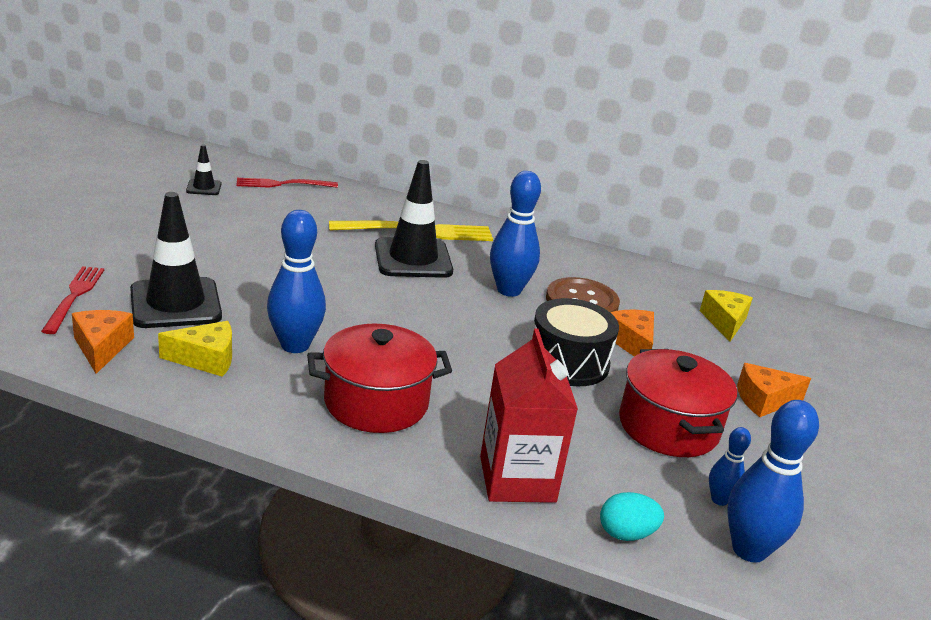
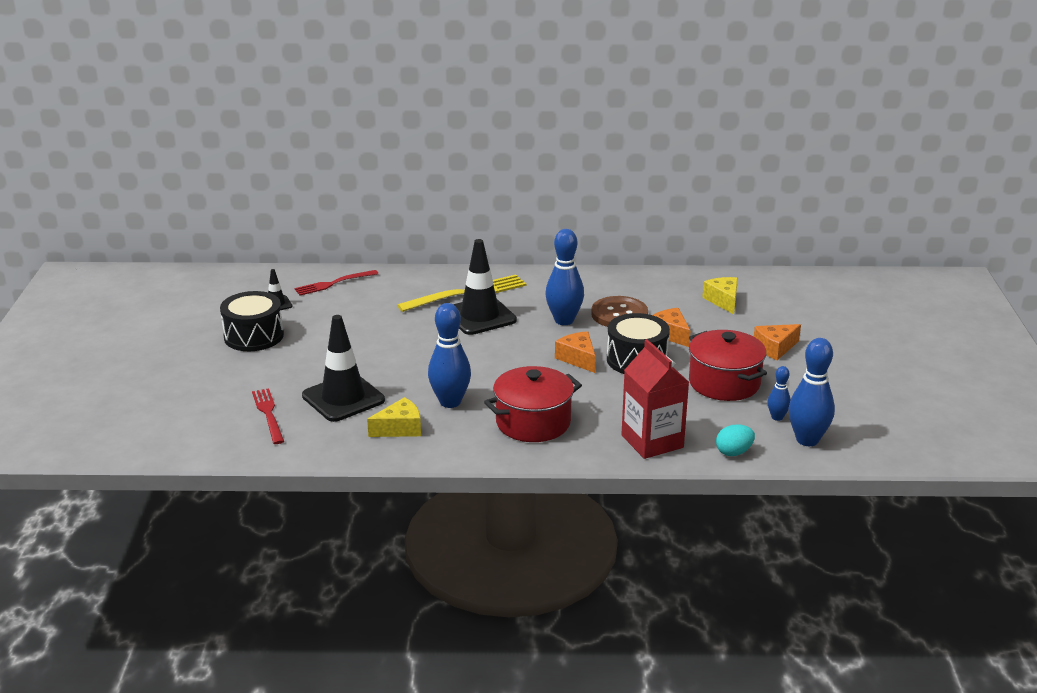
camera: 15 degrees left, 0 degrees up
(101, 348) = (323, 442): orange cheese -> orange cheese (578, 359)
(148, 211) = (254, 336): none -> black drum

